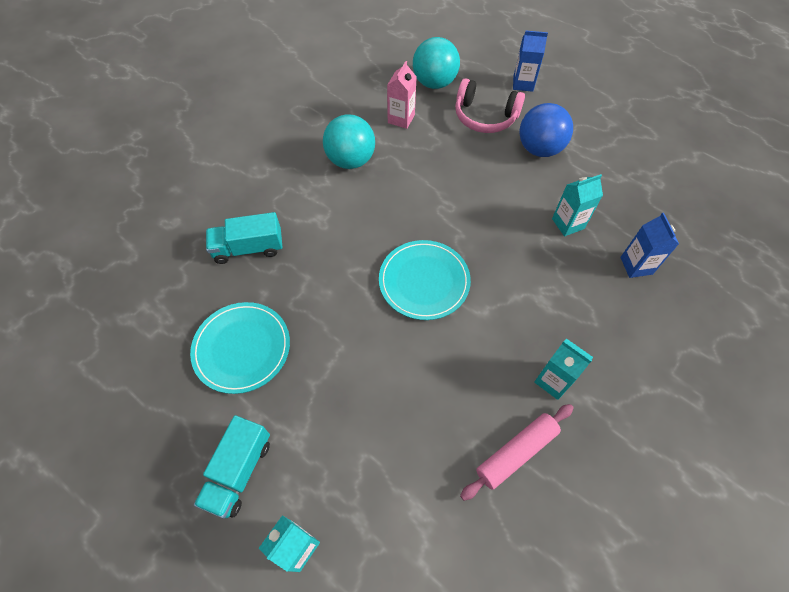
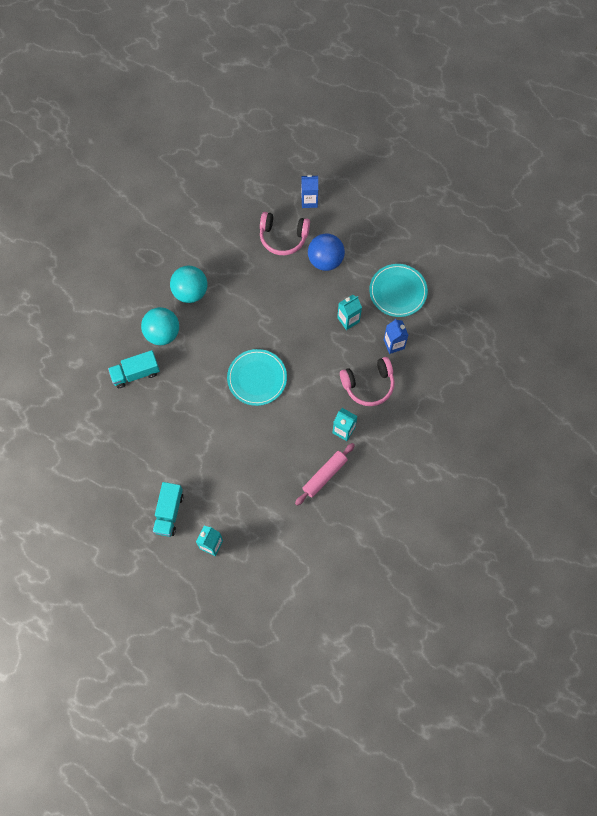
camera: 10 degrees left, 10 degrees up
(242, 348) = (150, 442): turquoise plate -> turquoise plate (398, 291)
(401, 119) = (221, 249): pink carton -> none
(434, 83) = (241, 210): turquoise ball -> turquoise ball (162, 333)
(596, 317) = (368, 384): none -> pink headphones

